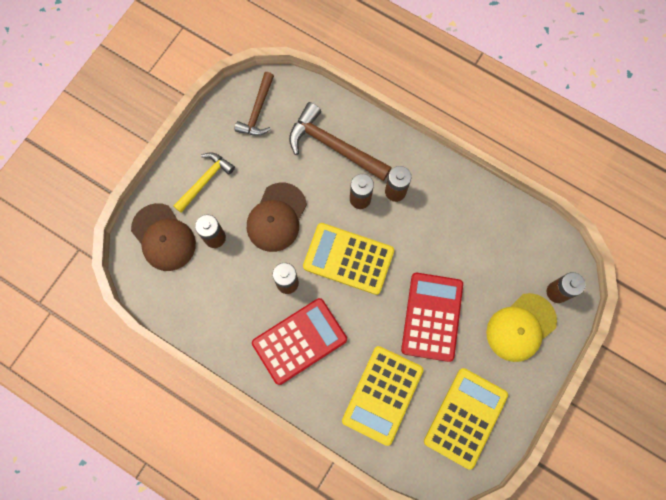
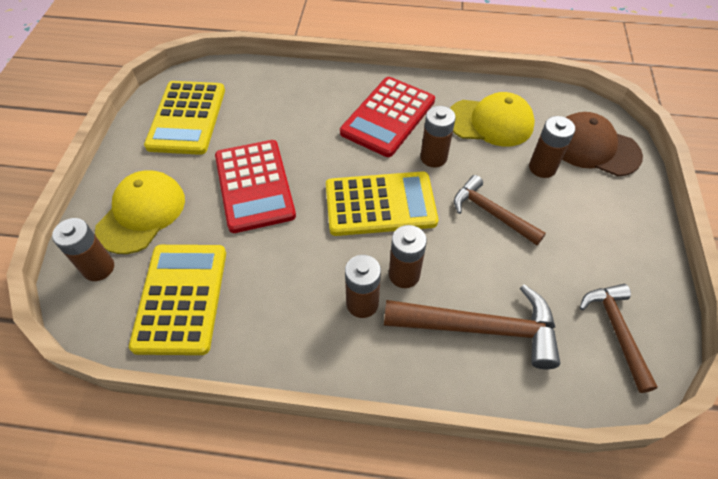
camera: 155 degrees right, 20 degrees down
(205, 180) = (603, 218): yellow hammer -> none
(222, 297) = (490, 122): none -> yellow cap
(276, 217) = (491, 213): brown cap -> brown hammer
(382, 395) = (281, 106): yellow calculator -> yellow calculator (181, 298)

